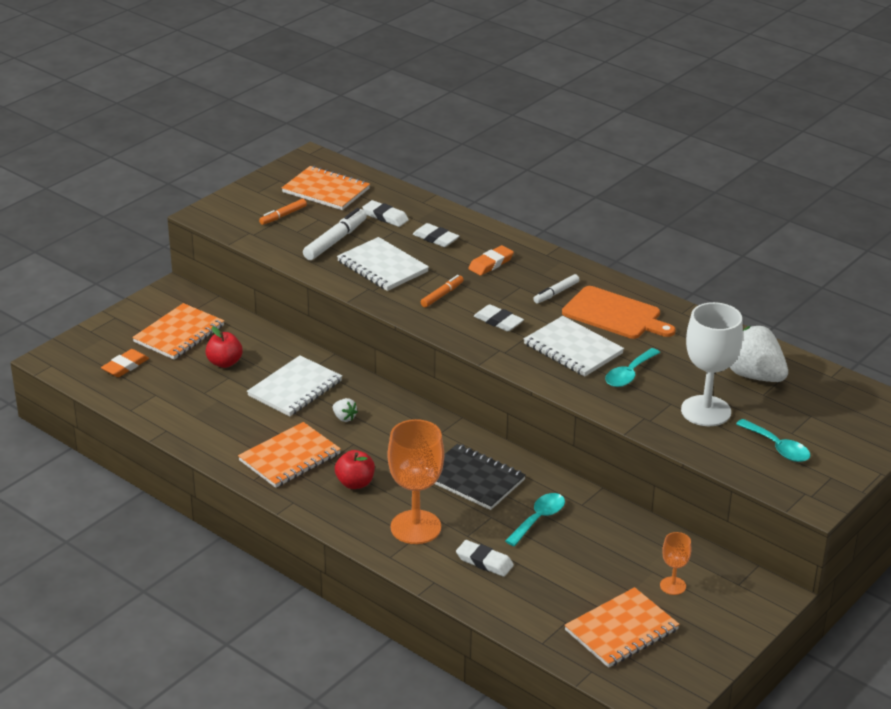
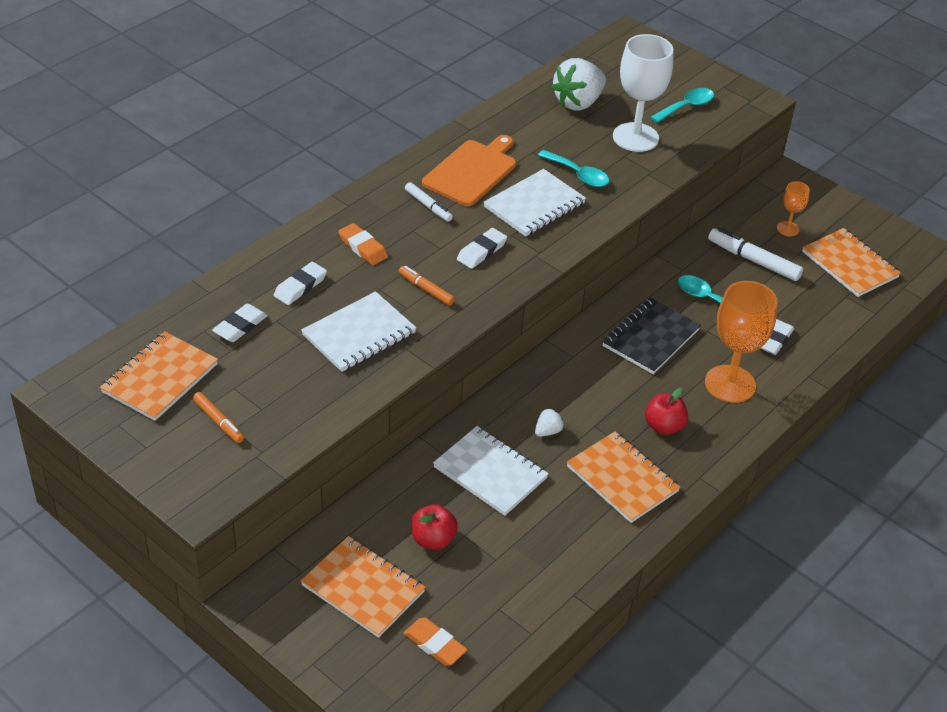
camera: 90 degrees left, 10 degrees up
(335, 240) = (291, 373): white marker -> white marker (753, 260)

